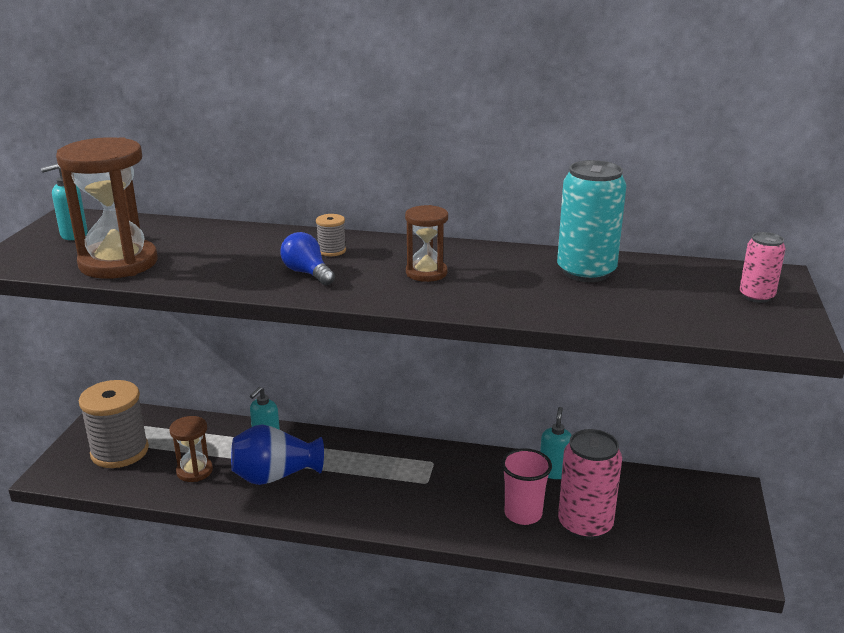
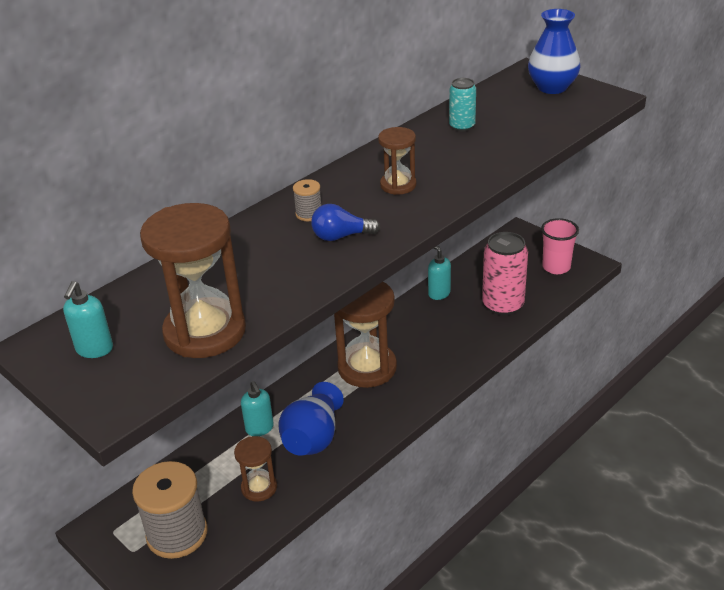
camera: 55 degrees left, 10 degrees up
(395, 470) = (367, 368): none -> brown hourglass
(523, 514) = (470, 326): pink cup -> pink cup (556, 267)
(586, 272) = (462, 126): turquoise can -> turquoise can, size x0.56
(756, 296) = (552, 87): pink can -> blue vase

